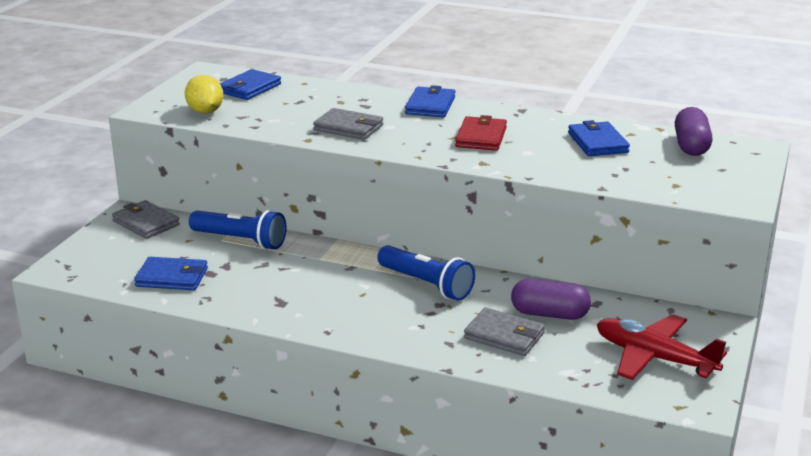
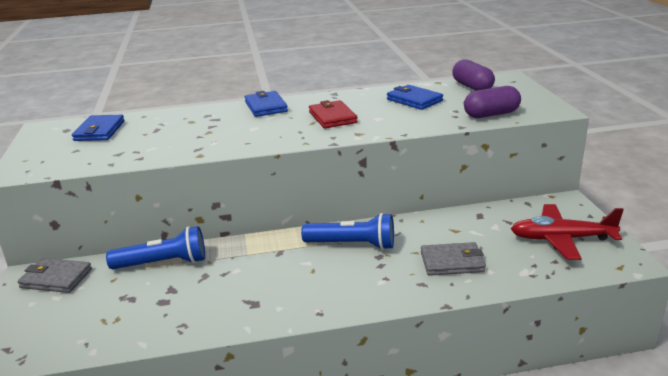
camera: 30 degrees left, 0 degrees up
(172, 277) = (130, 319): blue wallet -> none
(205, 112) = (79, 159): yellow lemon -> none
(348, 128) = (223, 137): grey wallet -> none
(549, 314) = (461, 234): purple capsule -> purple capsule (491, 114)

